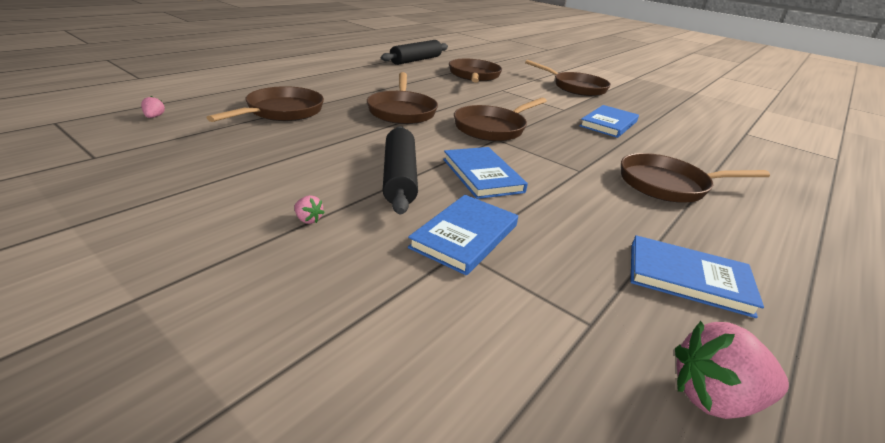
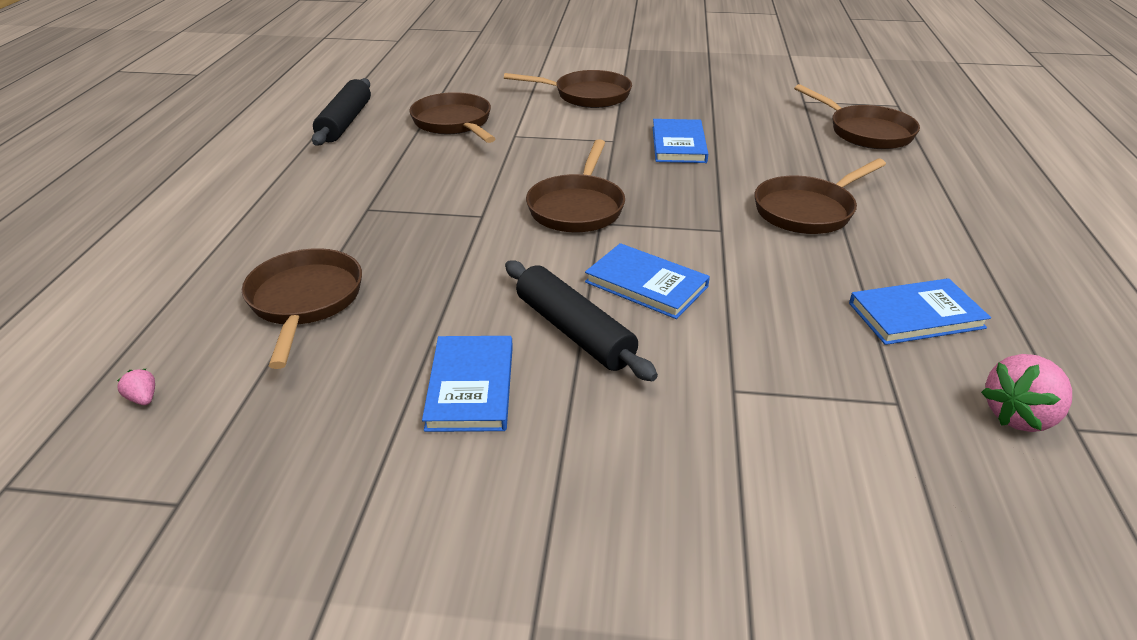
camera: 30 degrees left, 5 degrees up
(308, 219) = (560, 437): pink strawberry -> none
(402, 111) = (448, 227): brown pan -> brown pan (865, 132)
(464, 236) = (718, 371): blue book -> blue book (470, 387)

